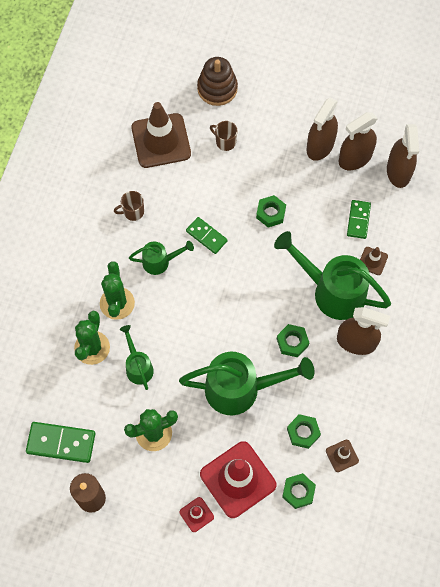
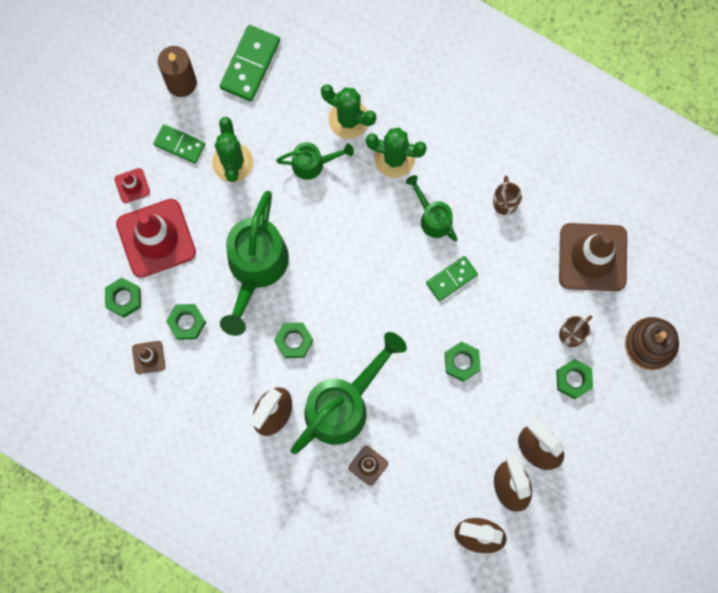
camera: 105 degrees right, 10 degrees up
(160, 262) = (433, 218): green watering can -> green watering can turned 135 degrees clockwise
(260, 133) = (573, 379): none -> green nut
(358, 220) = (425, 465): green domino -> green domino (179, 144)

